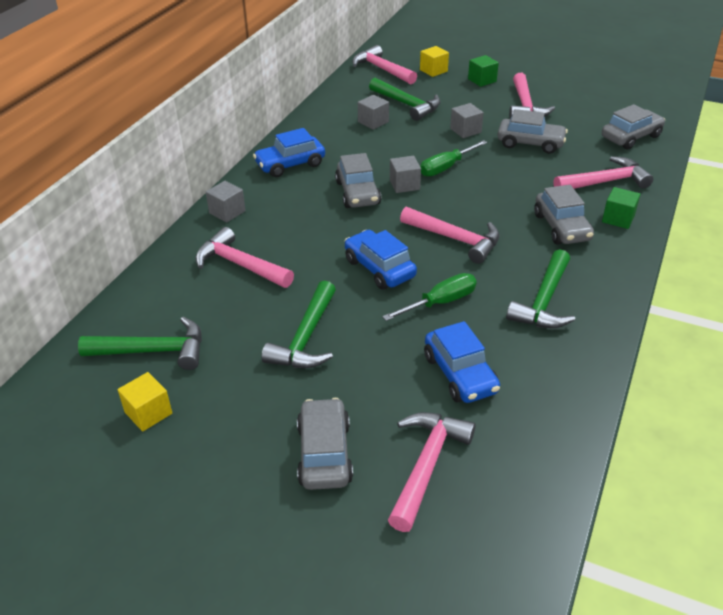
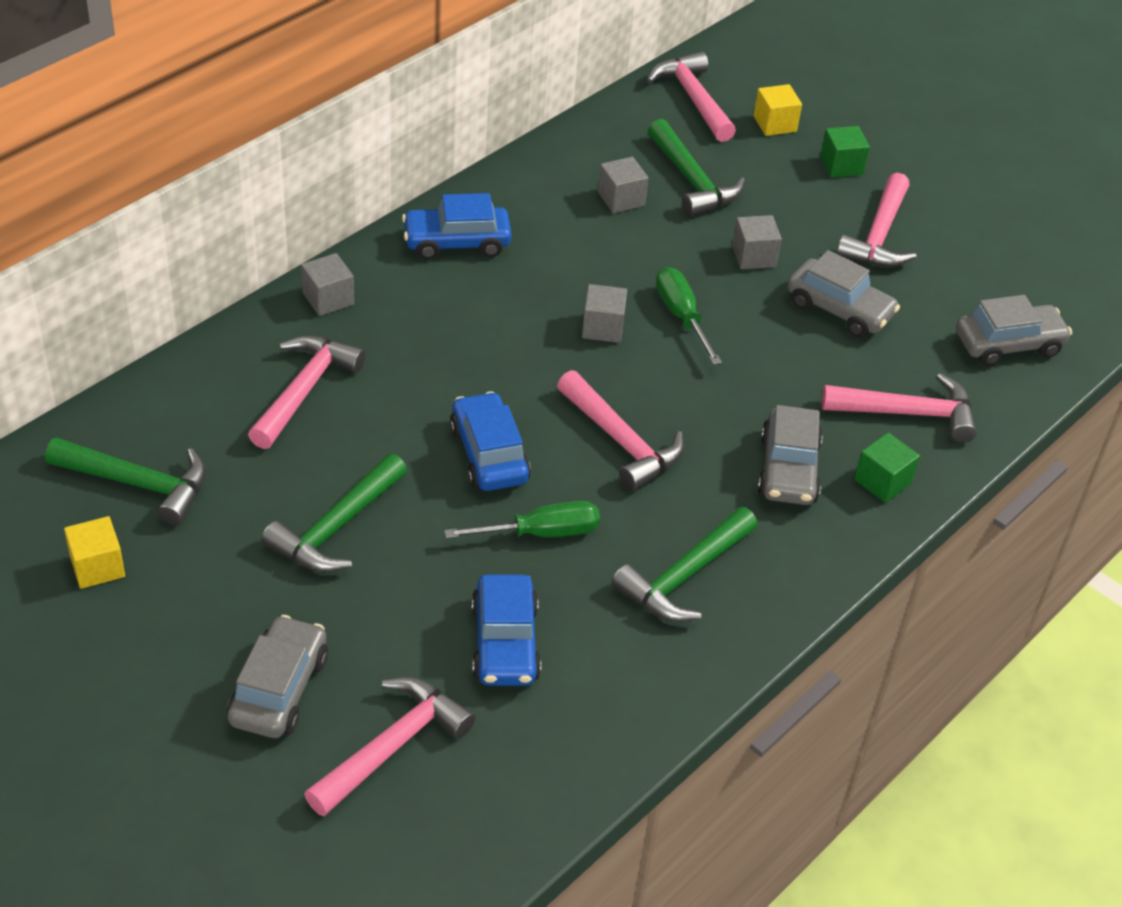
camera: 15 degrees right, 5 degrees up
(239, 264) = (305, 390): pink hammer -> pink hammer turned 60 degrees clockwise
(358, 193) = (527, 322): grey car -> none
(445, 168) = (681, 316): green screwdriver -> green screwdriver turned 90 degrees clockwise

